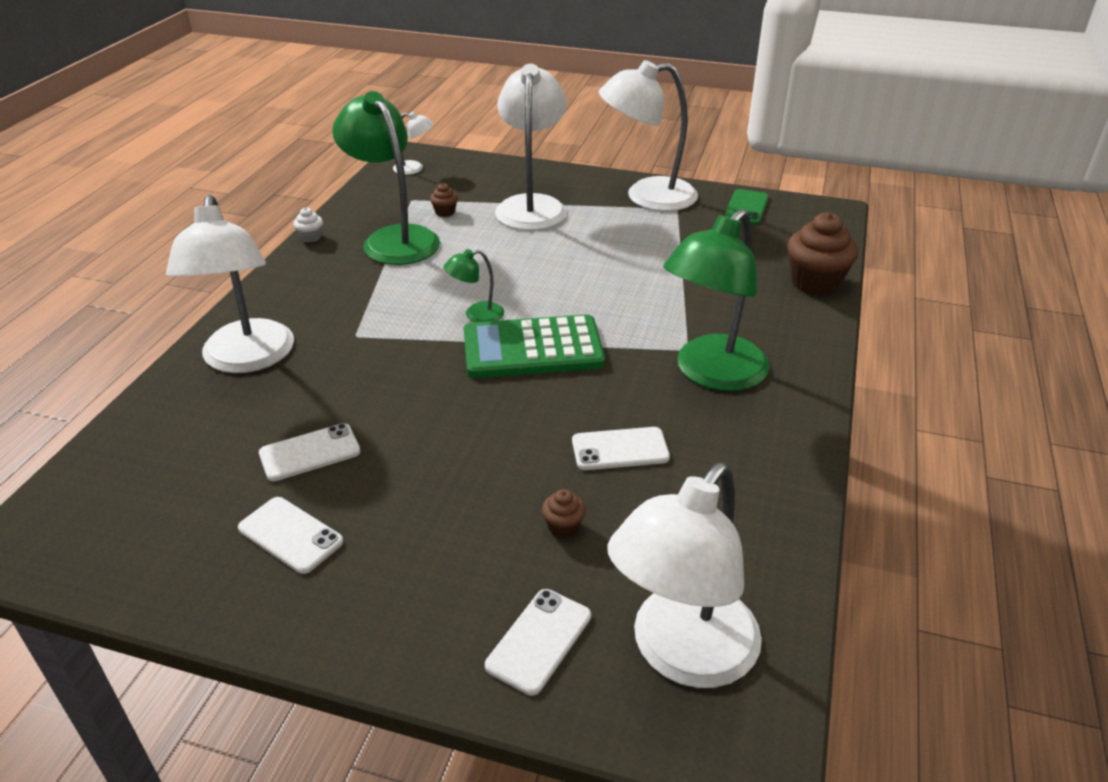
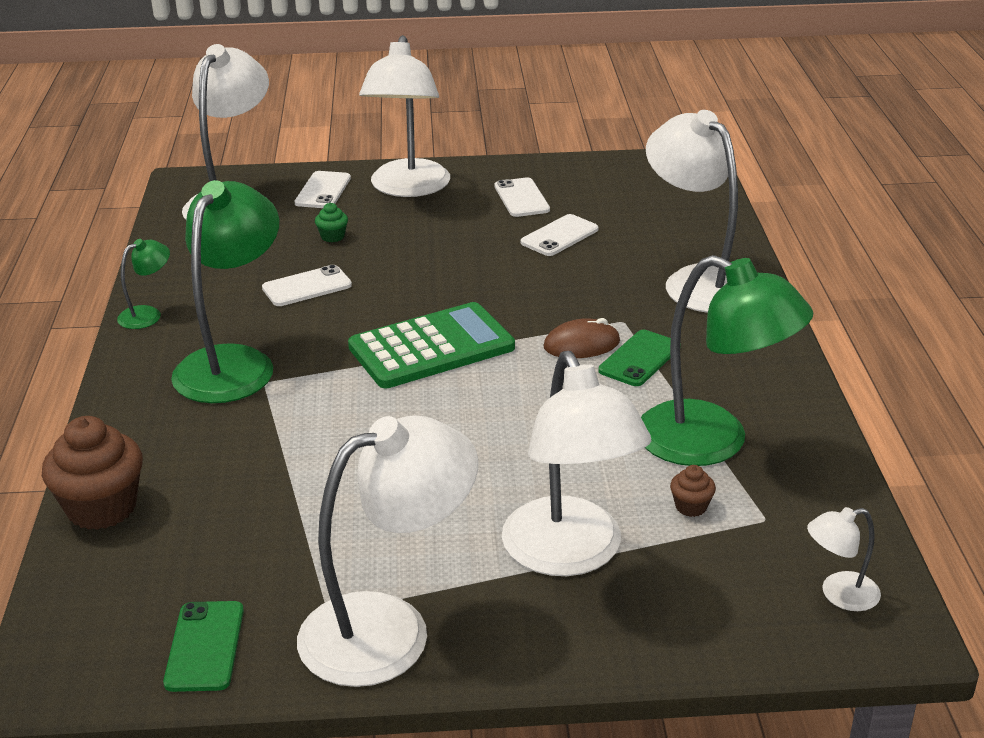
camera: 160 degrees right, 5 degrees down
(290, 535) = (521, 198): white phone -> white phone turned 60 degrees clockwise
(311, 237) = (820, 419): white cupcake -> none
(378, 301) = (639, 359): none -> green phone
(409, 323) = (581, 344): none -> brown mouse
(417, 607) = (408, 188): none -> white lamp
(476, 315) = (517, 368): green lamp -> green lamp (148, 314)
(563, 526) = (332, 237): brown cupcake -> green cupcake

